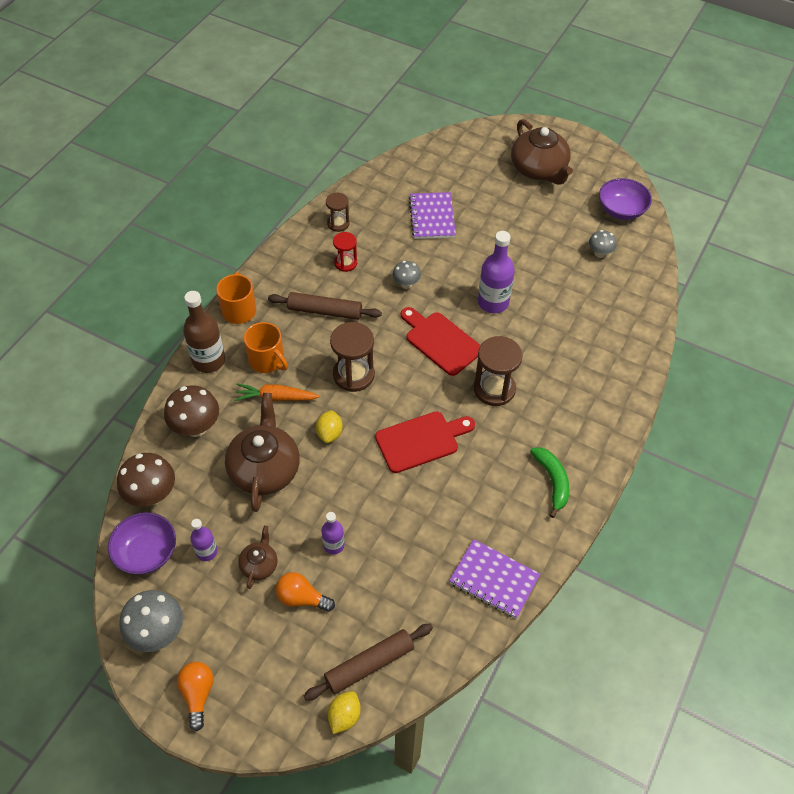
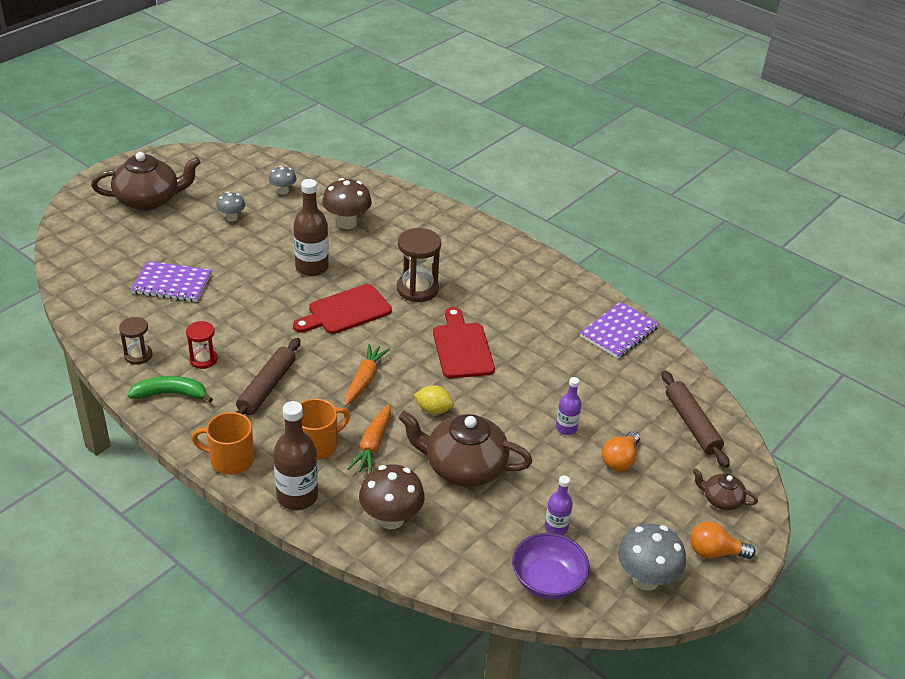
camera: 80 degrees left, 15 degrees down
(152, 495) = (473, 569): brown mushroom -> brown mushroom (347, 223)
(259, 564) = (578, 486): brown teapot -> brown teapot (721, 499)
(344, 716) = (739, 449): yellow lemon -> none
(353, 375) = (364, 380): brown hourglass -> orange carrot
(406, 284) = (258, 320): grey mushroom -> grey mushroom (232, 218)
(493, 302) = (312, 267): purple bottle -> brown bottle
(552, 481) = (528, 277): green banana -> green banana (171, 394)
(621, 210) = (236, 166): purple bowl -> none

